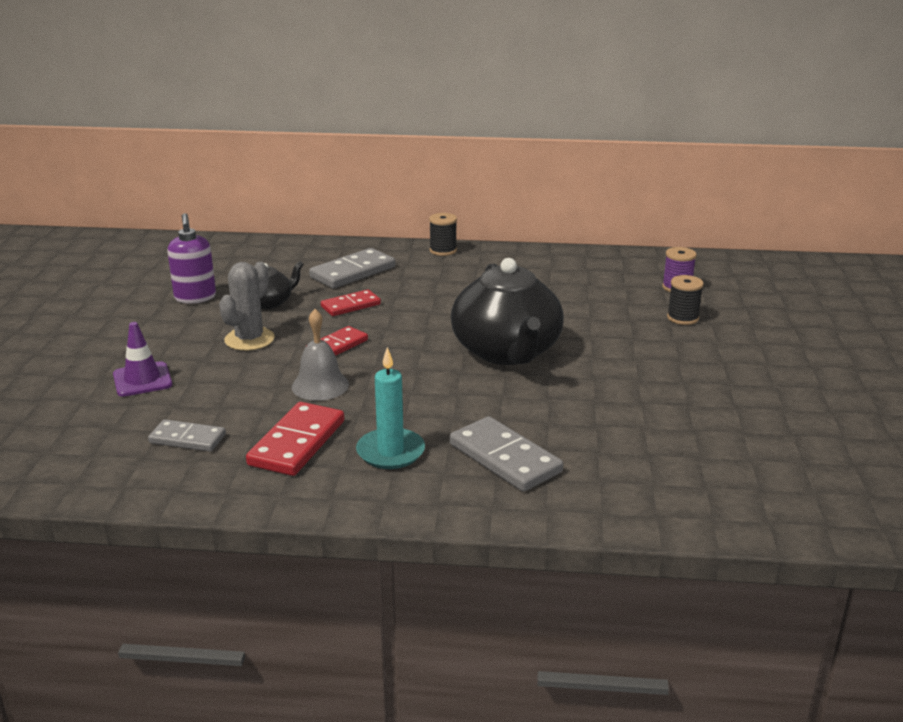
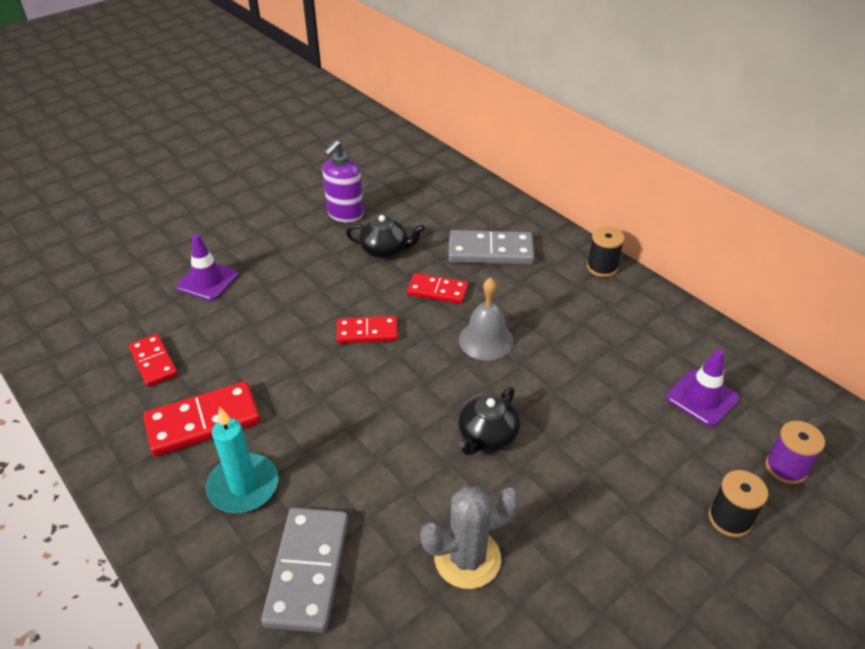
camera: 45 degrees right, 15 degrees up
(187, 439) = (153, 362): grey domino -> red domino
(249, 339) = (320, 283): grey cactus -> grey cactus (467, 558)
(320, 385) = (298, 369): grey bell -> grey bell (486, 340)
(507, 352) = (487, 436): black teapot -> black teapot, size x0.48
(595, 281) = (702, 398): none -> purple traffic cone

